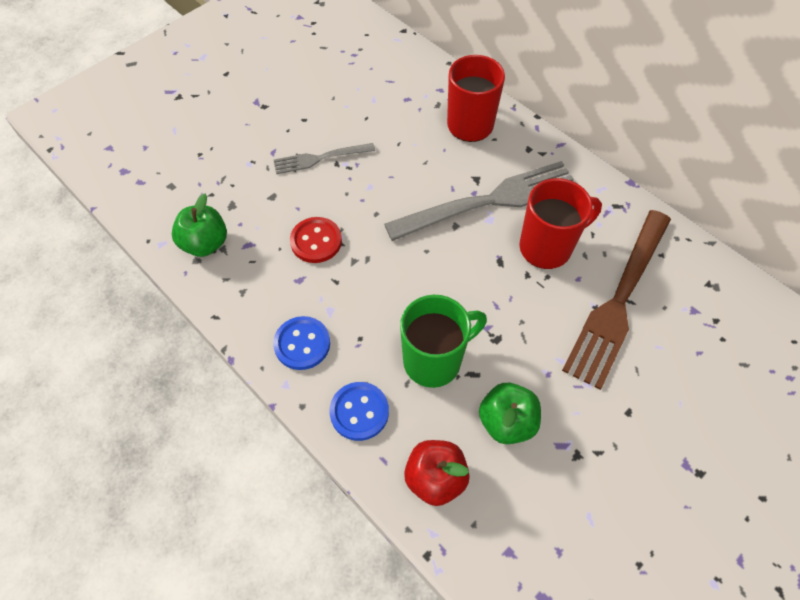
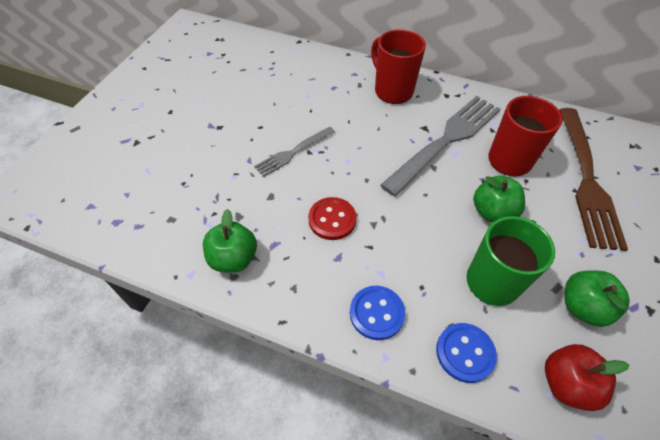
camera: 25 degrees left, 5 degrees down
(484, 295) = (492, 212): none -> green apple

